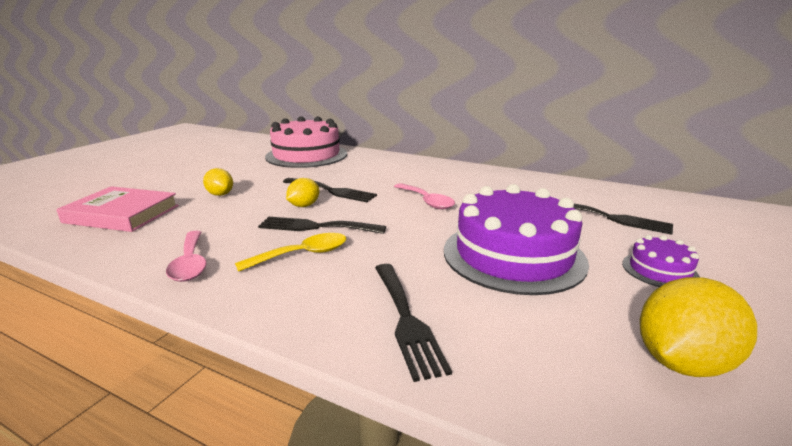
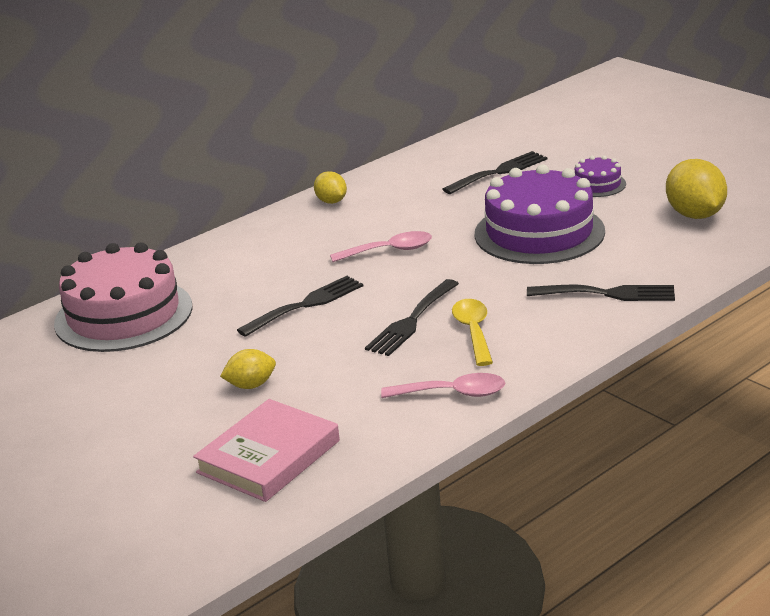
camera: 65 degrees left, 5 degrees up
(304, 206) = (343, 325): yellow lemon -> yellow lemon (331, 201)

